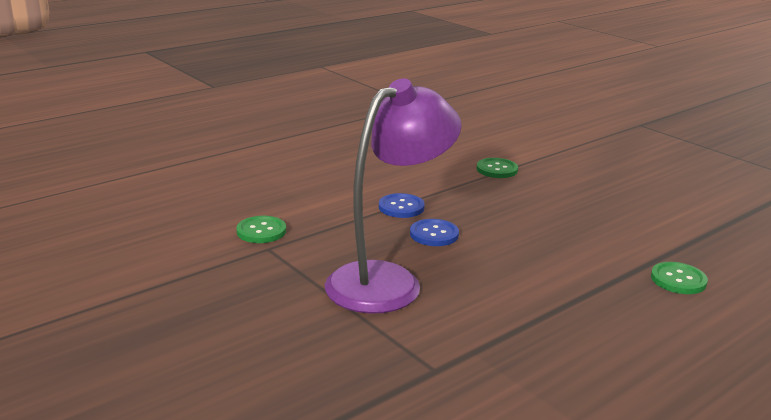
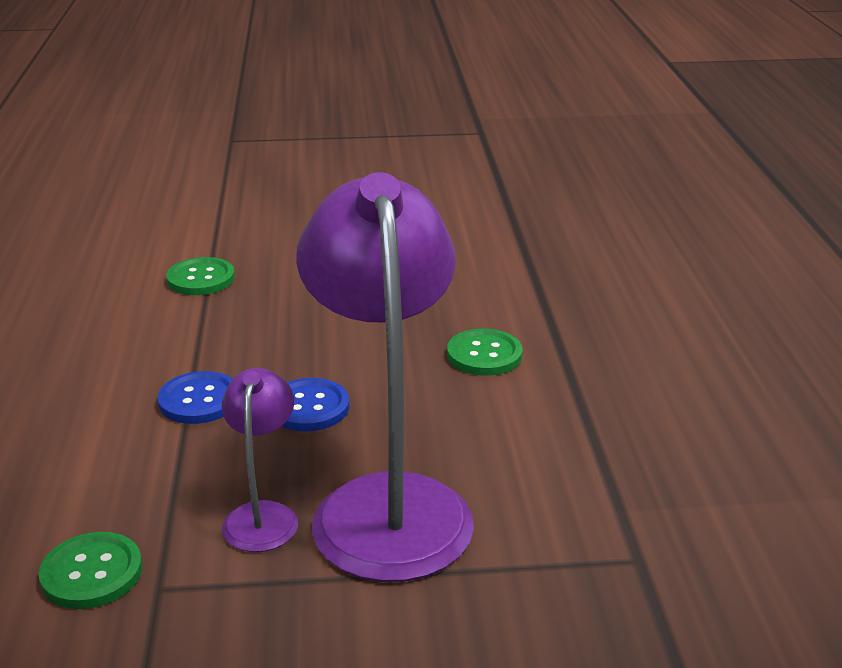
camera: 55 degrees left, 5 degrees up
(340, 253) = (263, 515): none -> purple lamp
(678, 280) = (591, 297): green button -> green button (484, 355)

